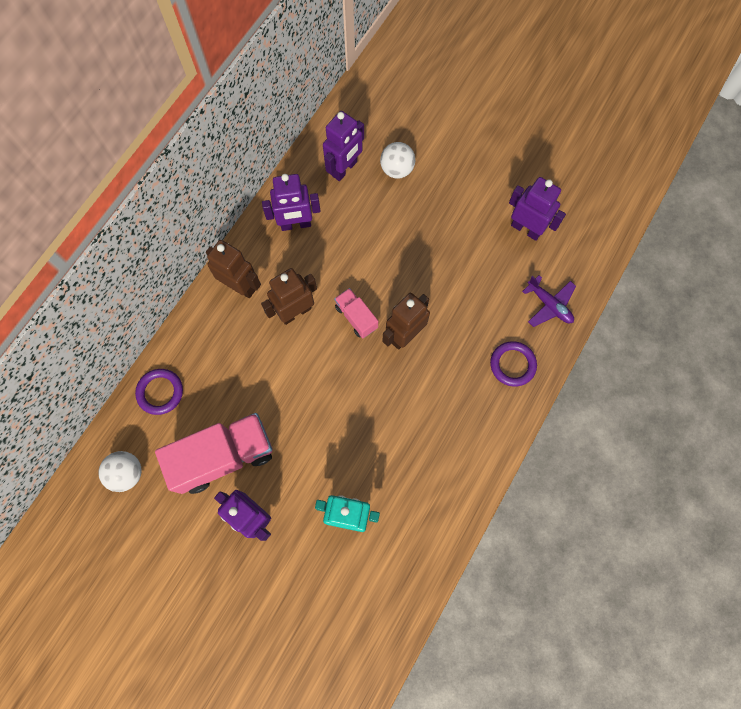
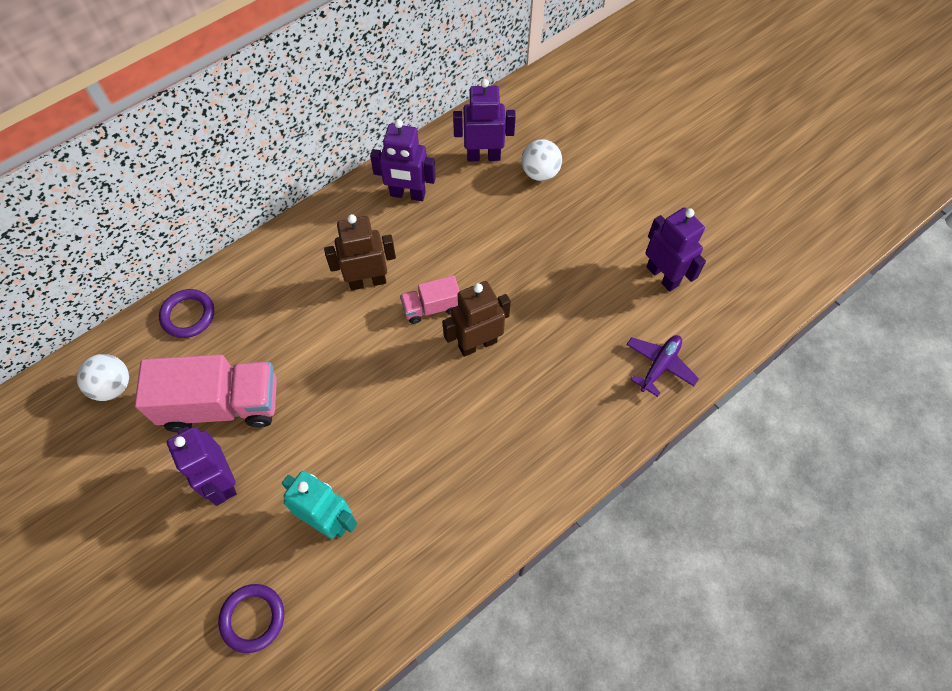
camera: 20 degrees right, 10 degrees down
(240, 286) = (321, 237): brown robot -> none
(344, 169) = (483, 156): purple robot -> purple robot turned 150 degrees counterclockwise
(356, 317) = (431, 307): pink truck -> pink truck turned 90 degrees counterclockwise
(512, 364) = (590, 417): purple ring -> purple ring (253, 618)
(549, 305) = (659, 366): purple plane -> purple plane turned 120 degrees counterclockwise

